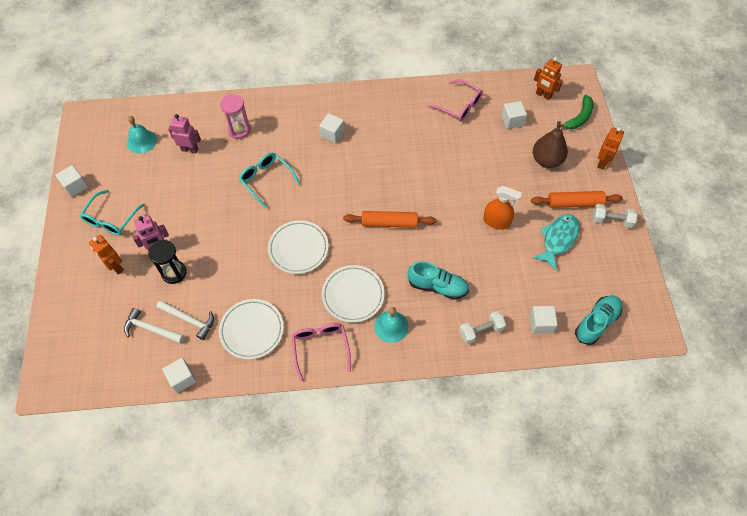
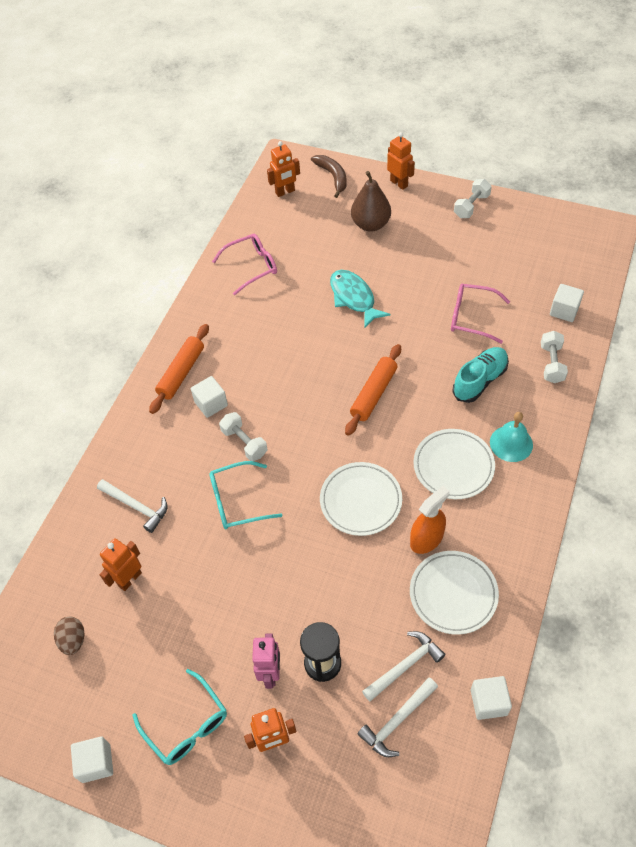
camera: 60 degrees left, 5 degrees down
(141, 141) = (73, 640): turquoise bell -> brown egg
(190, 149) = (129, 579): pink robot -> orange robot
(239, 130) = (136, 507): pink hourglass -> white hammer
(311, 165) = (244, 442): none -> white dumbbell
(320, 348) = (509, 525): pink glasses -> pink glasses (471, 317)
(496, 221) = (424, 296): orange spray bottle -> orange spray bottle (426, 539)
(512, 120) = (302, 231): white cube -> none
(558, 239) = (472, 256): turquoise fish -> turquoise fish (354, 298)
(574, 203) = (436, 225): orange rolling pin -> orange rolling pin (181, 373)
(579, 118) = (333, 177): green banana -> brown banana
(596, 322) = (581, 267): turquoise shoe -> none

